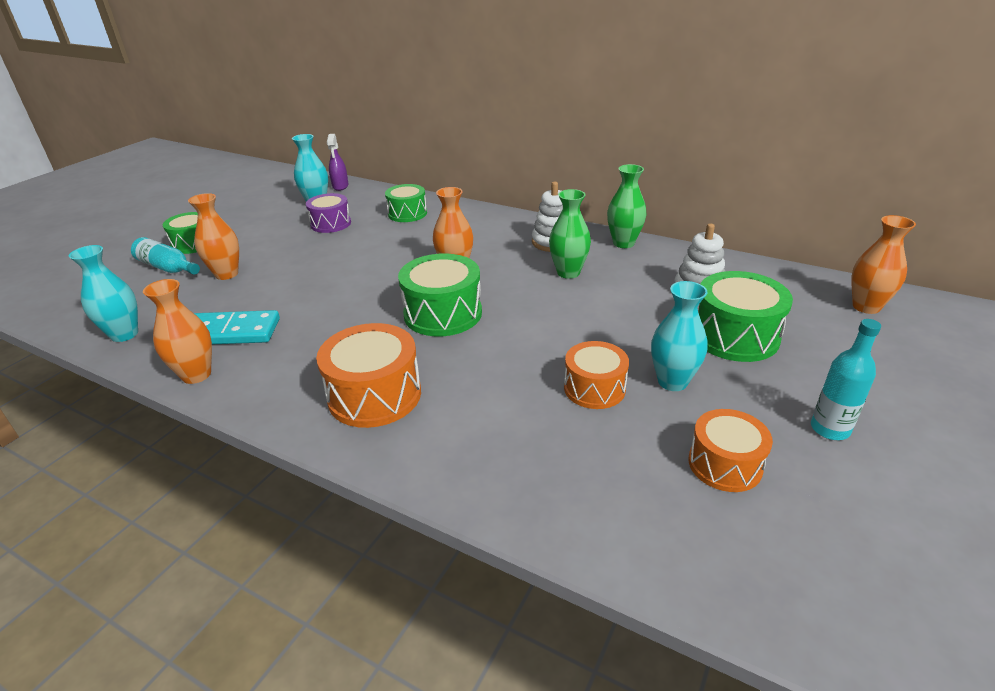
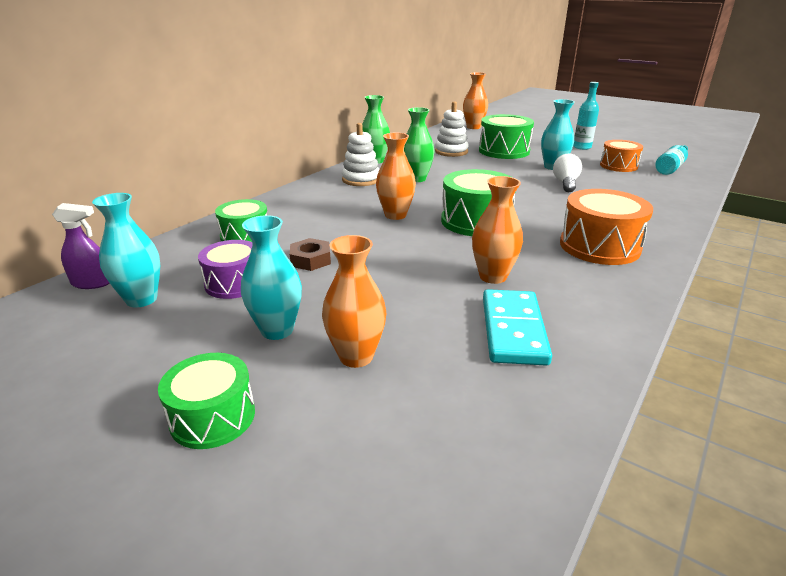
camera: 85 degrees left, 5 degrees down
(124, 334) = (527, 432): turquoise vase -> turquoise vase (277, 330)
(167, 268) = (304, 432): turquoise bottle -> turquoise bottle (671, 167)
(196, 375) = (603, 342): orange vase -> orange vase (493, 276)
(362, 243) = (310, 260): none -> brown nut
(594, 388) = (565, 183): orange drum -> white light bulb

